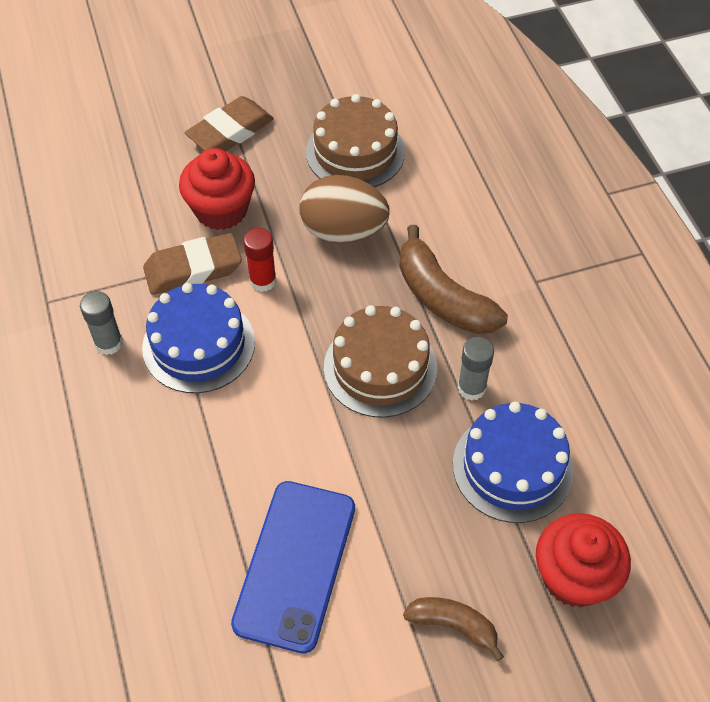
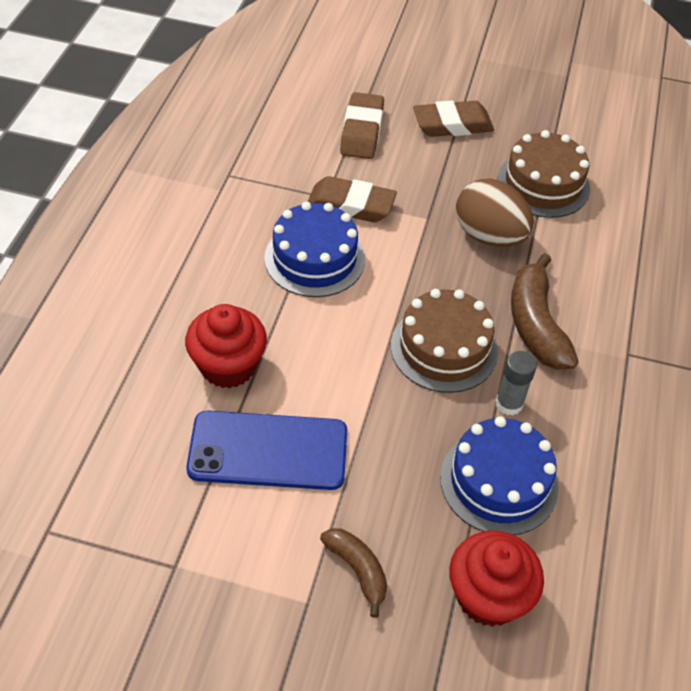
camera: 30 degrees right, 5 degrees down
(109, 343) = (250, 224): grey glue stick -> none
(148, 183) = (362, 131): none -> brown eraser
(221, 210) = (403, 175): red cupcake -> red cupcake (228, 366)
(263, 281) = (397, 239): red glue stick -> none
(295, 565) = (268, 451): blue phone -> blue phone turned 45 degrees clockwise

